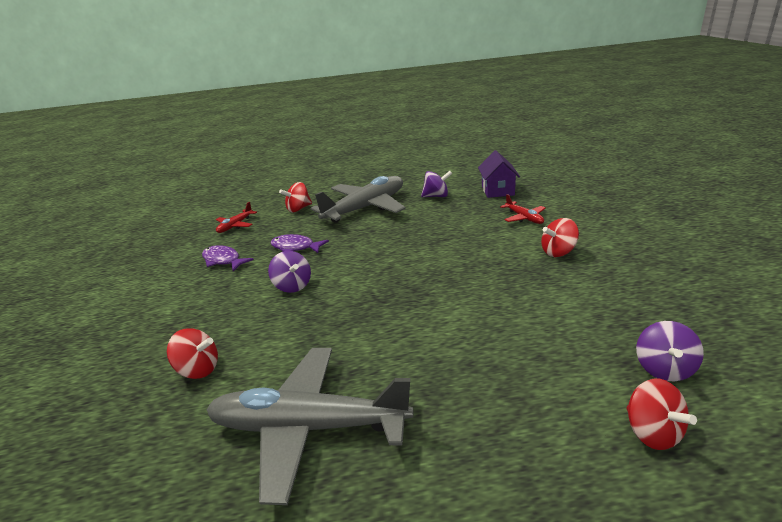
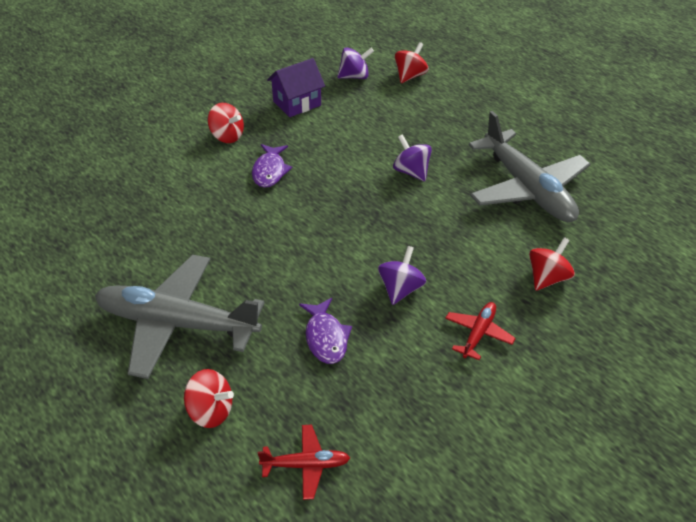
camera: 125 degrees left, 15 degrees up
(198, 369) = (547, 278): red spinning top -> red spinning top turned 60 degrees clockwise
(223, 260) = (401, 397): purple fish -> purple fish (270, 171)
(436, 196) = (112, 263): purple spinning top -> purple spinning top (411, 172)
(497, 190) = (77, 211): purple house -> purple house (297, 103)
(524, 218) = (158, 171): red plane -> red plane (478, 333)

